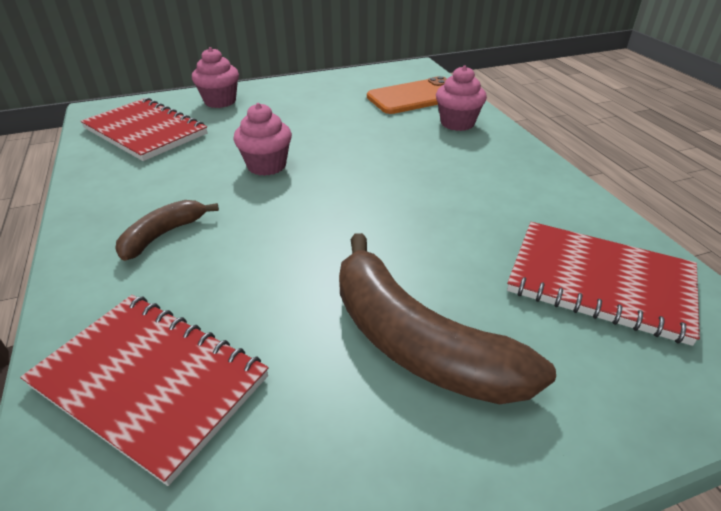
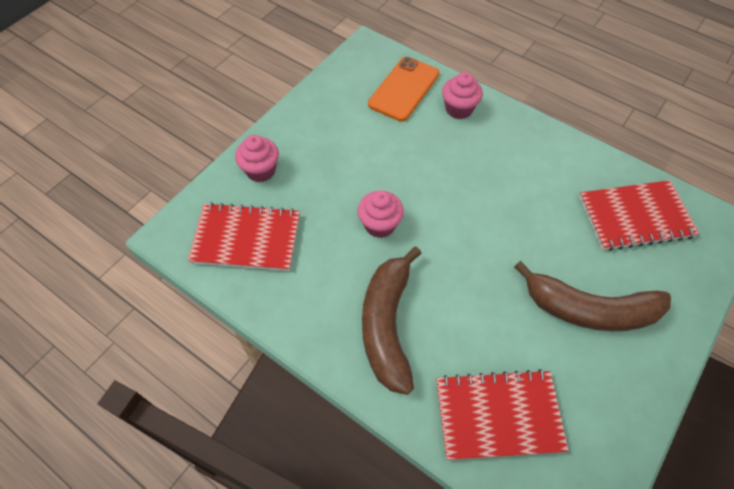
camera: 35 degrees left, 20 degrees up
(163, 235) = (387, 325): brown banana -> brown banana, size x1.90

